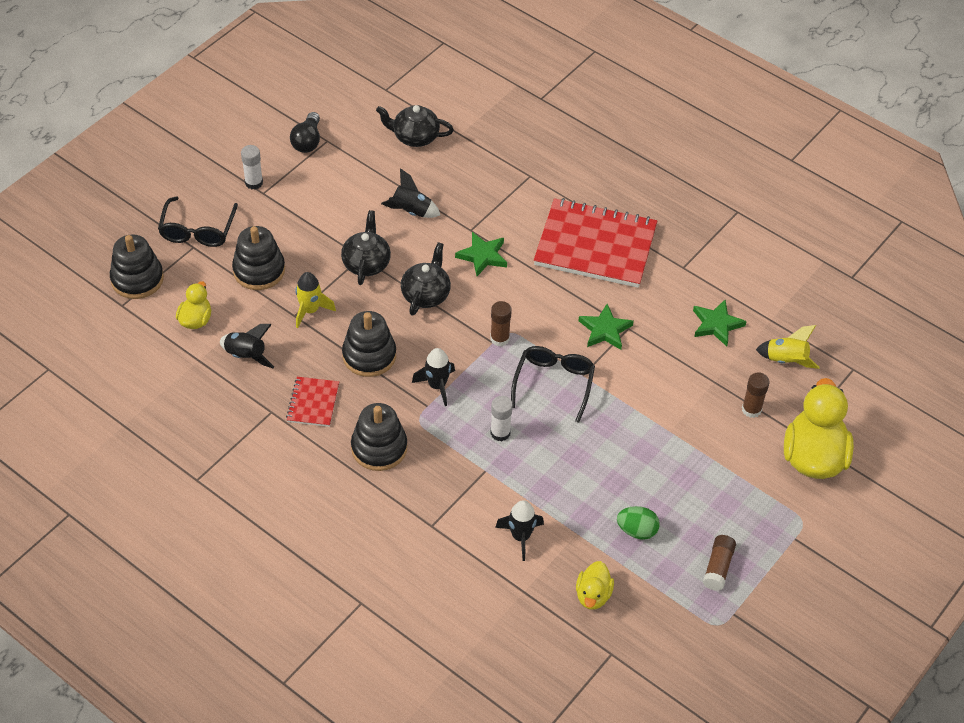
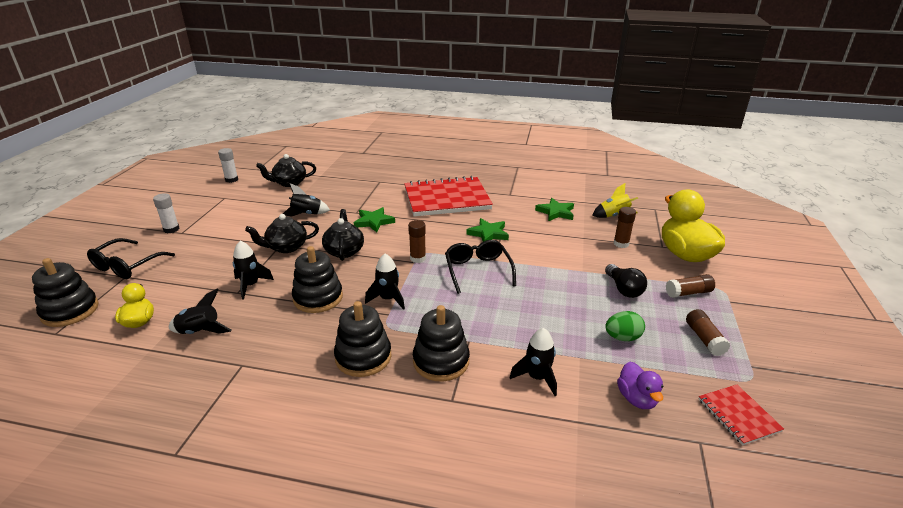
camera: 25 degrees left, 20 degrees down
(198, 230) = (127, 266): black glasses -> black glasses turned 45 degrees clockwise
(259, 270) = (193, 274): black stacking toy -> black stacking toy (441, 361)
(307, 141) = (209, 201): black light bulb -> black light bulb (623, 289)
(310, 310) = (250, 285): yellow rocket -> black rocket
(313, 403) = (282, 345): red notebook -> red notebook (738, 415)
(366, 263) = (286, 247): black teapot -> black teapot turned 90 degrees counterclockwise
(500, 433) = (461, 312): white glue stick -> white glue stick (231, 180)
(593, 595) = (637, 399): yellow duck -> purple duck
(760, 509) = (688, 293): none -> brown glue stick

